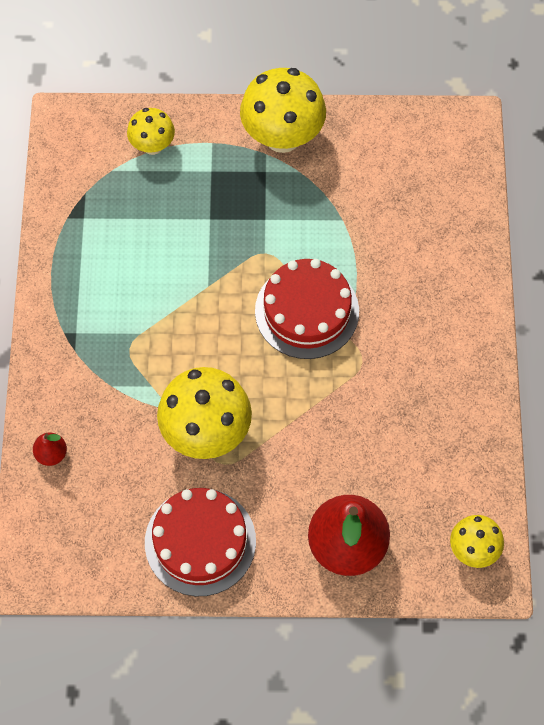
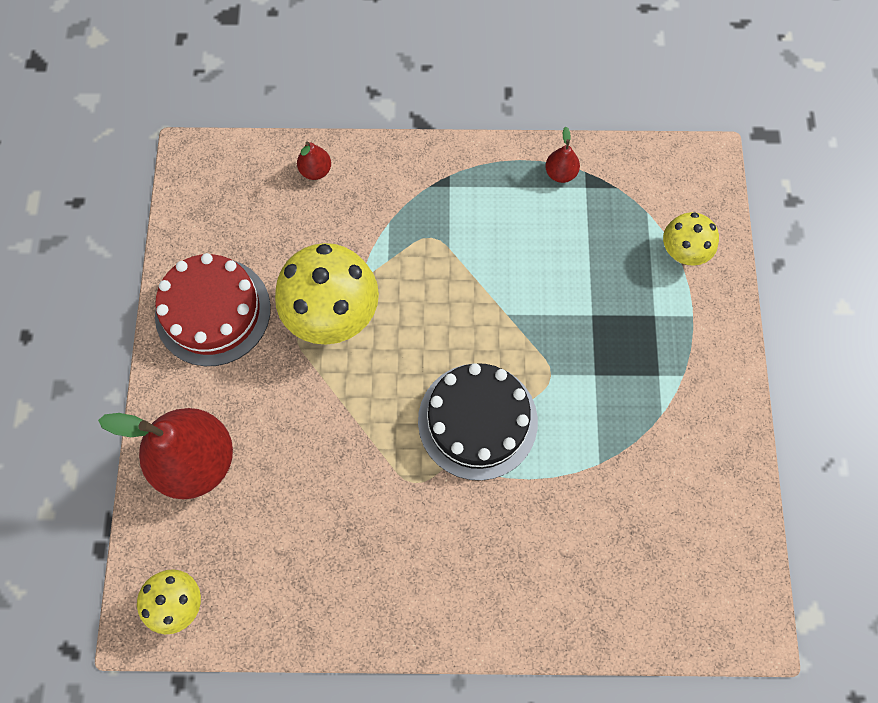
camera: 90 degrees right, 5 degrees up
(68, 238) = (560, 173): none -> red pear
(282, 136) = (708, 394): yellow mushroom -> none
(307, 311) = (477, 421): red cake -> black cake

